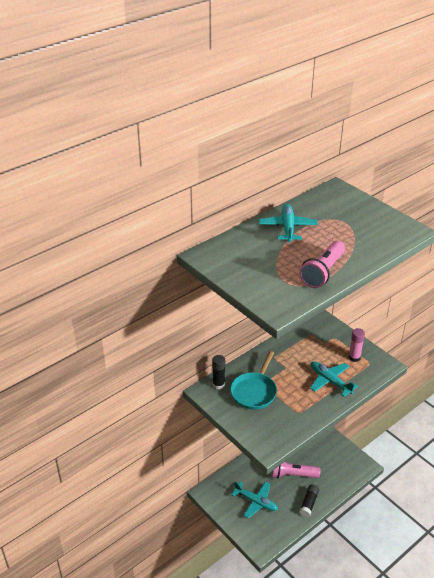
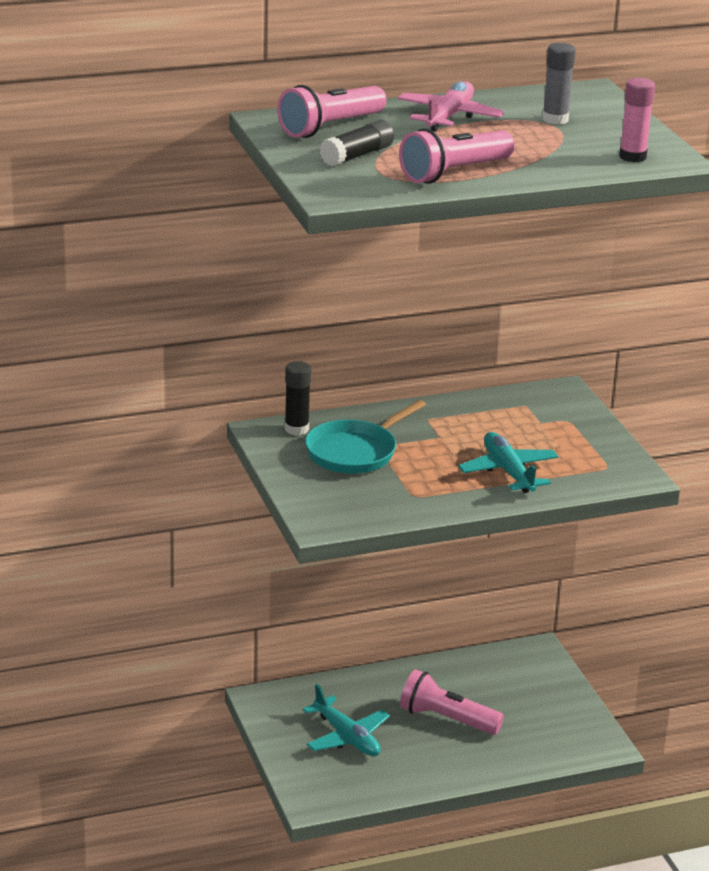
camera: 20 degrees right, 10 degrees down
(237, 253) = (330, 127): none -> pink flashlight
(287, 227) = (449, 117): turquoise plane -> pink plane
(309, 503) = (450, 768): black glue stick -> black glue stick (357, 155)
(337, 215) = (555, 119): none -> grey glue stick
(354, 357) = (583, 453): pink glue stick -> pink glue stick (632, 157)

